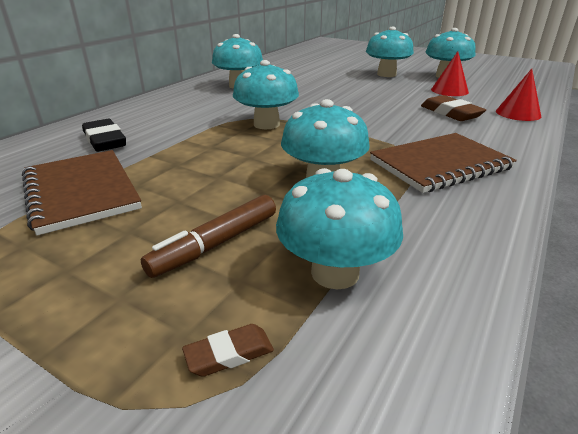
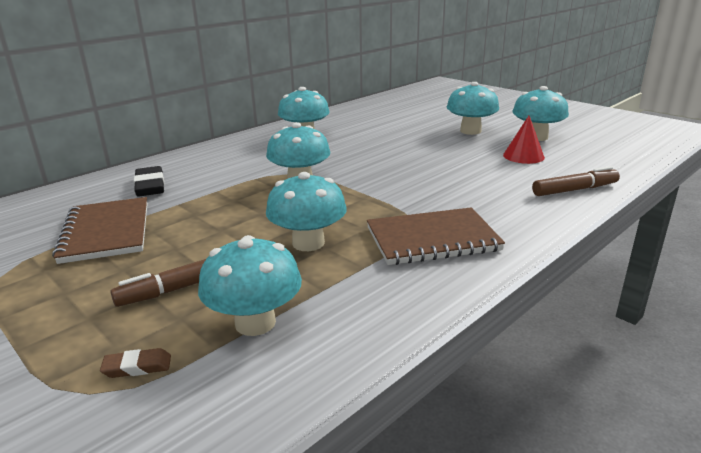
camera: 15 degrees right, 5 degrees down
(450, 113) = (498, 183): brown eraser -> none
(518, 113) = (575, 190): red cone -> brown marker

